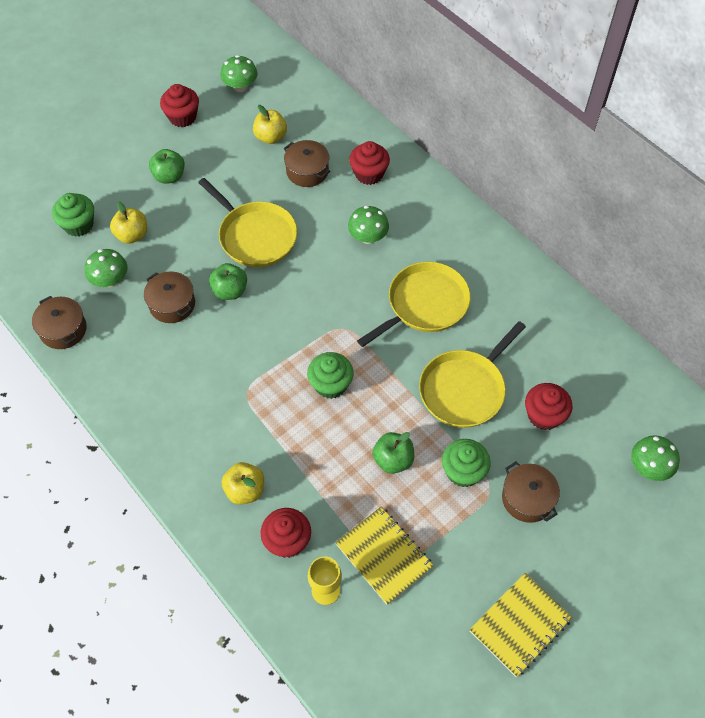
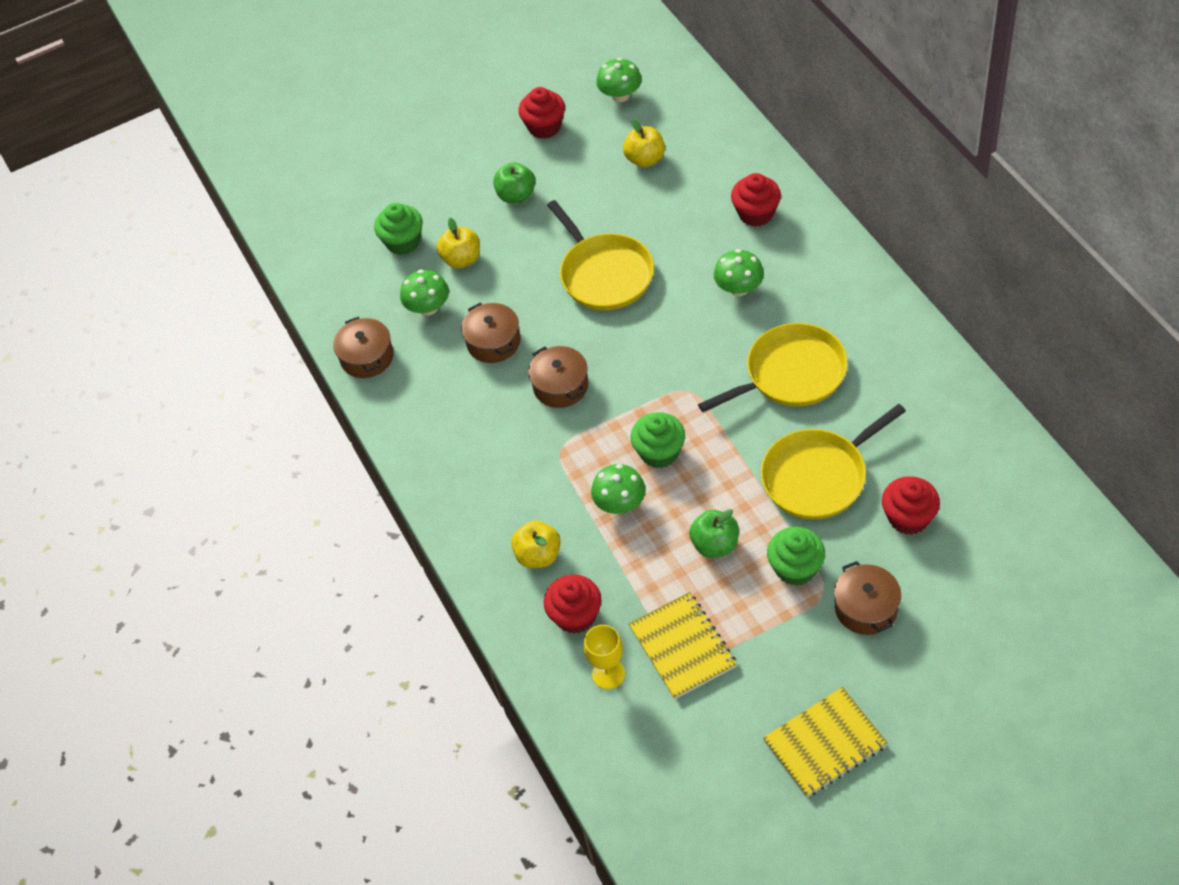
camera: 20 degrees right, 5 degrees down
(230, 291) = (562, 334): green apple -> none
(307, 171) = (681, 204): brown pot -> brown pot (560, 386)
(649, 467) = (1025, 592): green mushroom -> green mushroom (620, 503)

